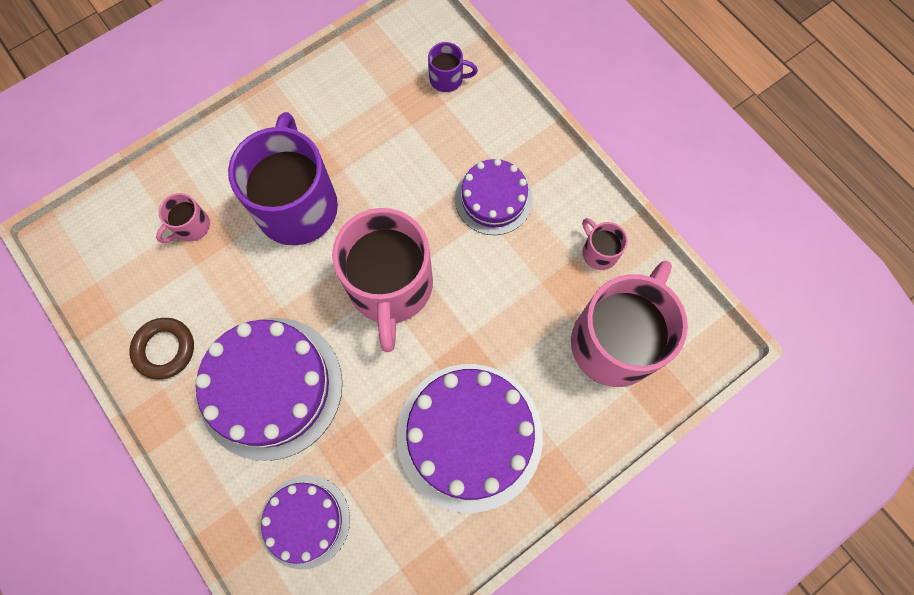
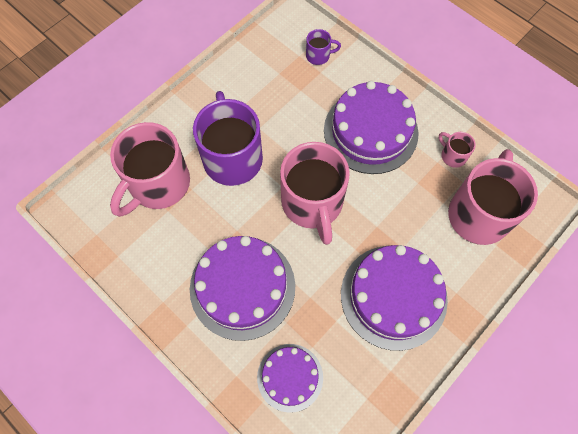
camera: 10 degrees left, 5 degrees down
(165, 349) = (158, 274): brown ring -> none
(191, 226) = (158, 184): pink mug -> pink mug, size x2.31
(493, 199) = (370, 131): purple cake -> purple cake, size x1.69

